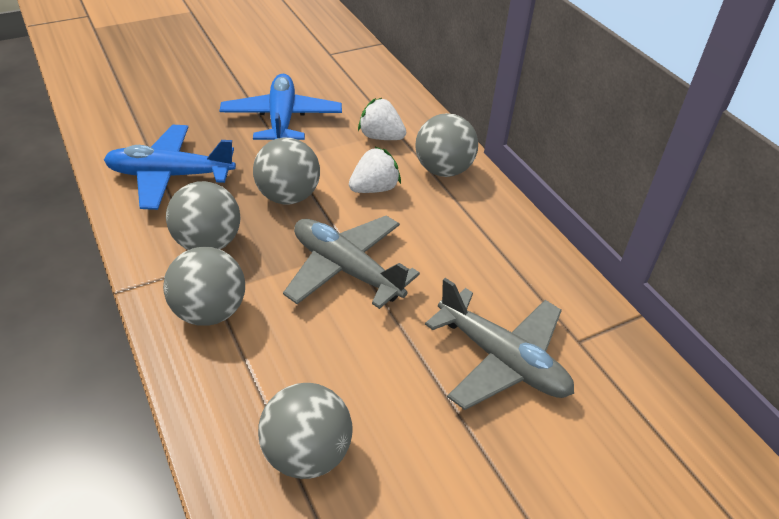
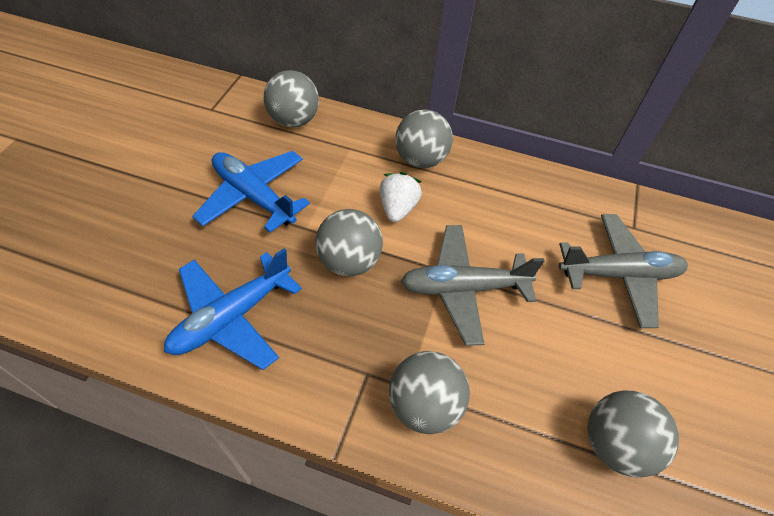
camera: 45 degrees left, 10 degrees up
(208, 243) = (346, 351): grey ball -> grey ball (294, 120)
(381, 137) = (347, 161): white strawberry -> none

